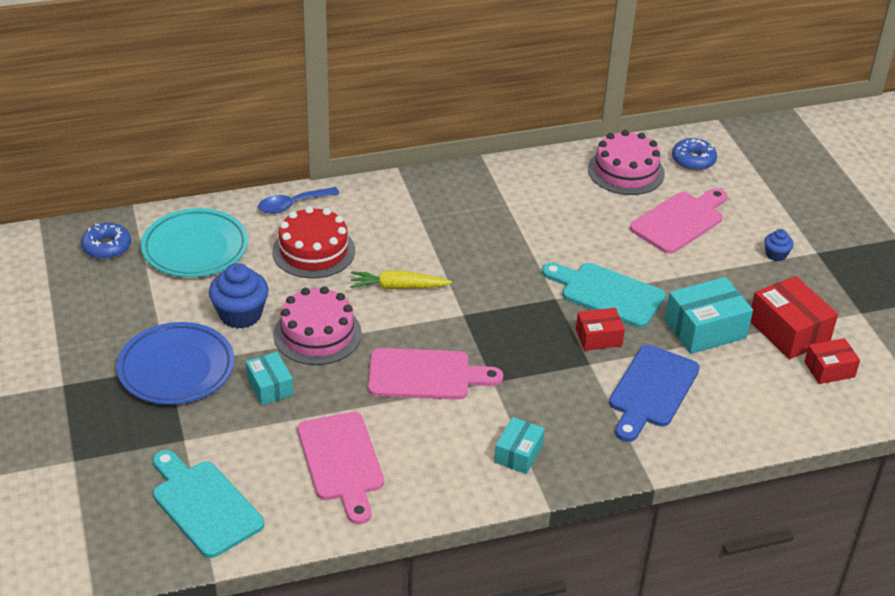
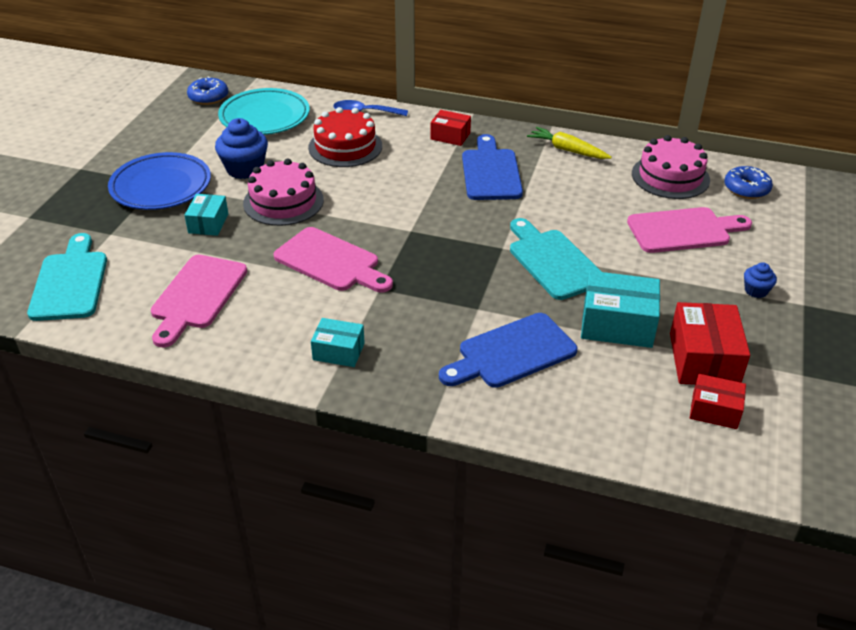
camera: 35 degrees right, 0 degrees up
(398, 287) = (380, 193): yellow carrot -> yellow carrot (567, 150)
(474, 225) = (491, 172): none -> blue cutting board
(518, 454) = (338, 351): turquoise box -> turquoise box turned 45 degrees clockwise
(598, 337) = (508, 292): red box -> red box (450, 136)

